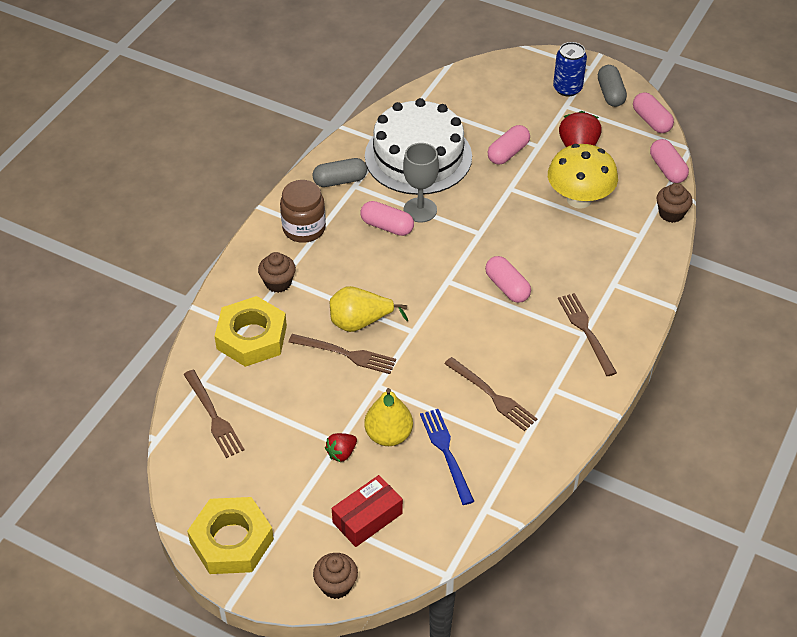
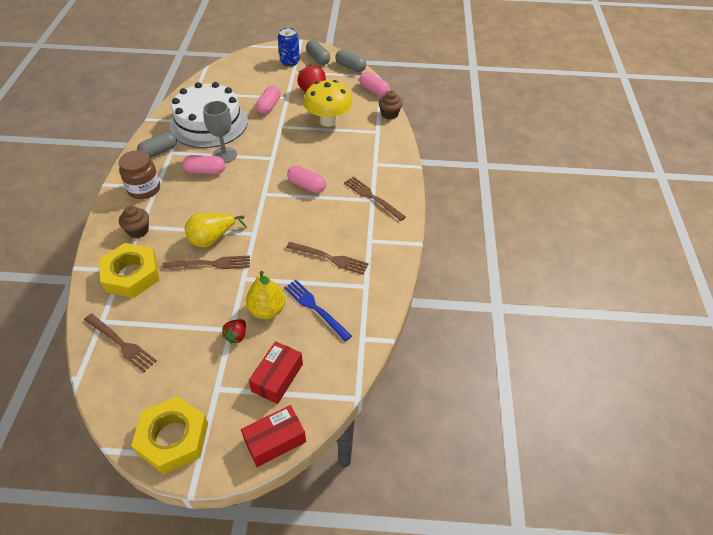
camera: 25 degrees left, 0 degrees up
(336, 585) = (275, 440): brown cupcake -> red box
(651, 121) = (350, 67): pink capsule -> grey capsule

